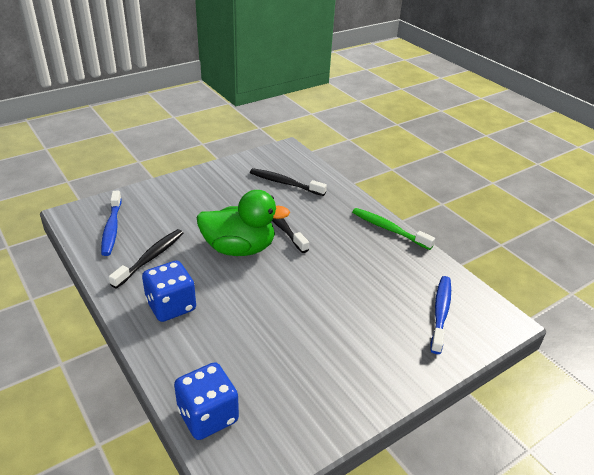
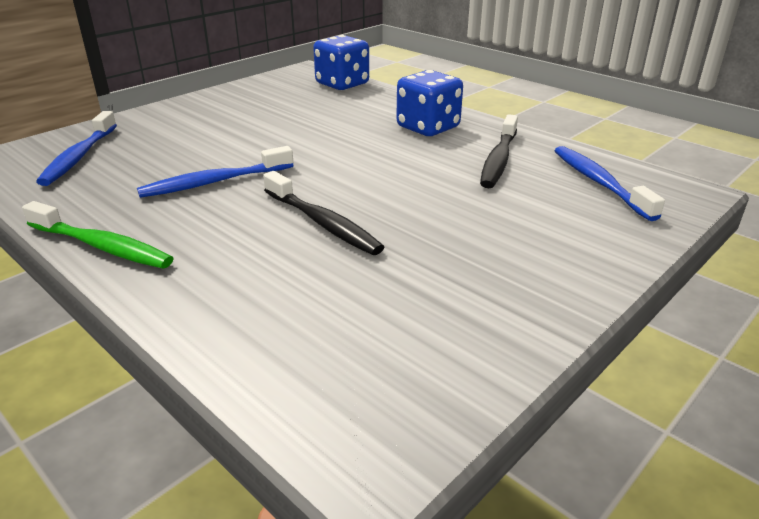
camera: 170 degrees right, 5 degrees down
(239, 248) = (379, 184): green duck -> none
(285, 183) = (339, 315): black toothbrush -> none
(339, 267) = (214, 182): none -> blue toothbrush

